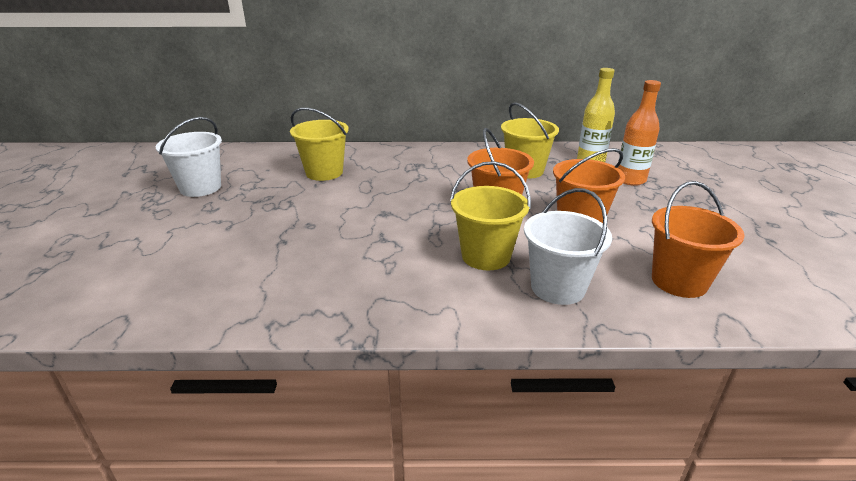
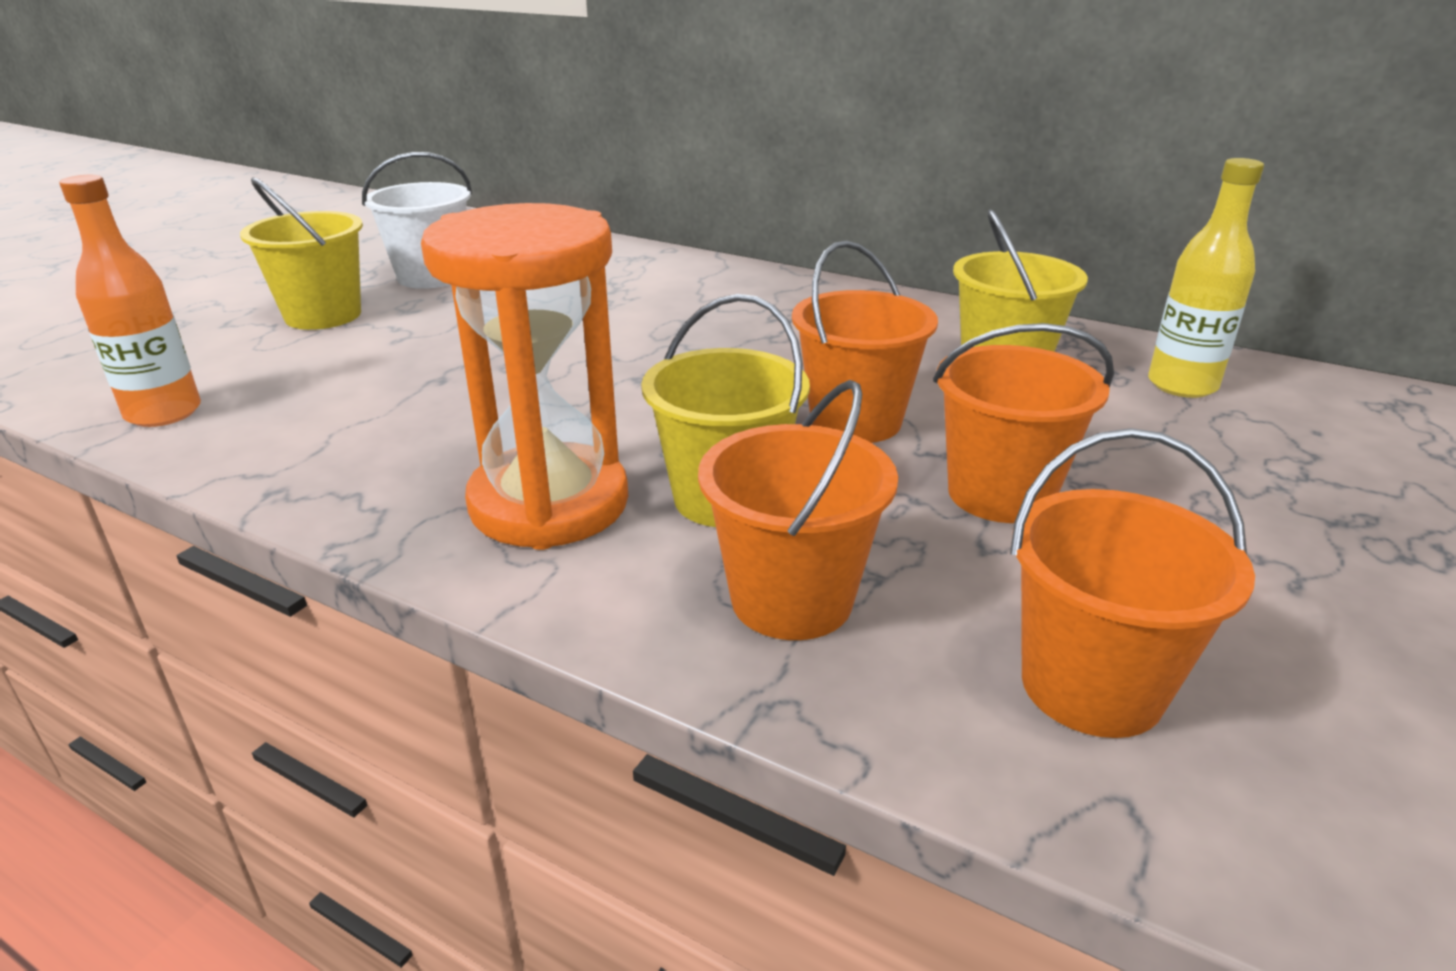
camera: 30 degrees right, 0 degrees up
(324, 172) = (629, 293): yellow bucket -> yellow bucket (323, 315)
(416, 283) = (549, 504): none -> orange hourglass
(558, 288) = (791, 600): white bucket -> orange bucket
(630, 180) = (1239, 444): orange bottle -> orange bottle (163, 413)

